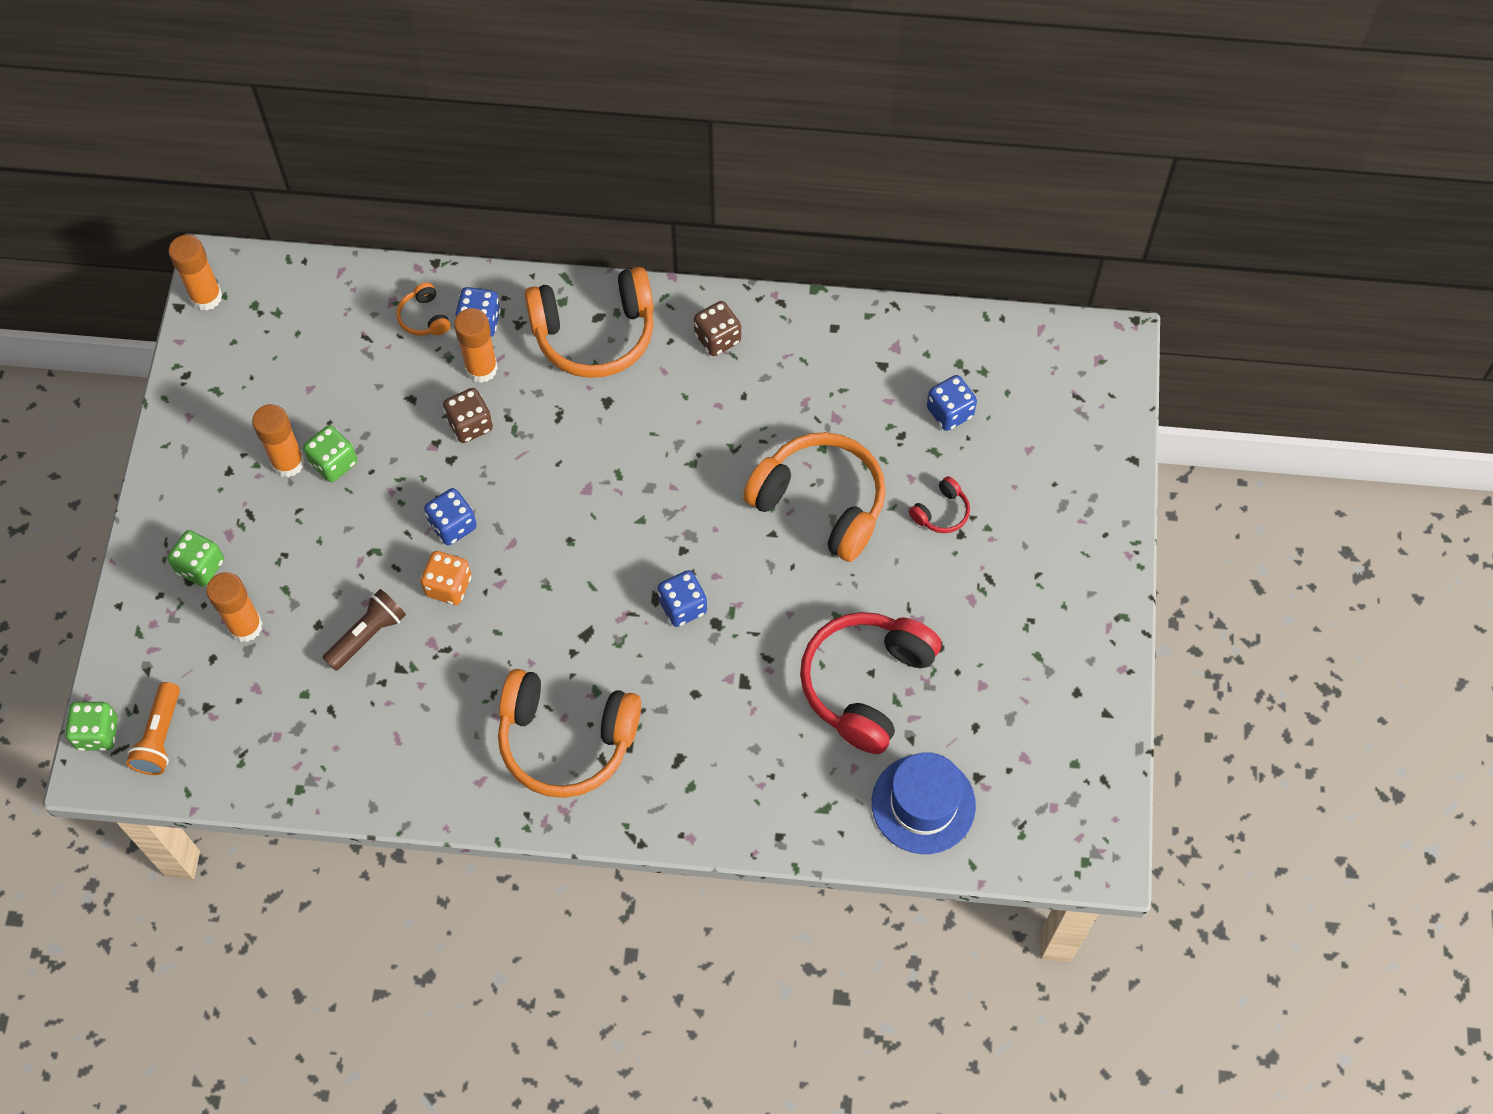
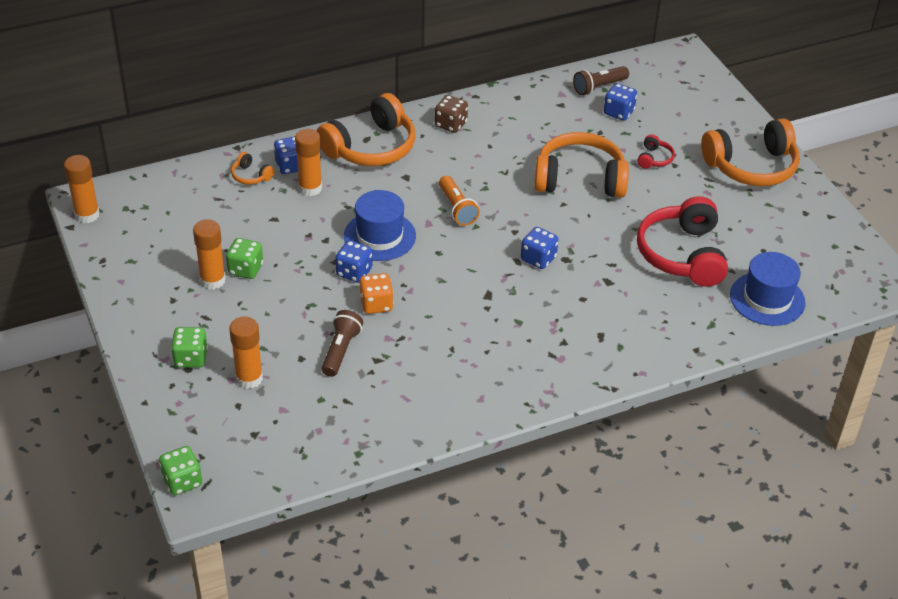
camera: 30 degrees left, 20 degrees down
(160, 737) = (232, 464): orange flashlight -> orange flashlight (457, 208)
(470, 425) = (325, 218): brown dice -> none
(517, 483) = (379, 236): none -> blue hat
(566, 739) = (520, 354): orange headphones -> orange headphones (751, 166)
(954, 356) = (599, 87): none -> brown flashlight

